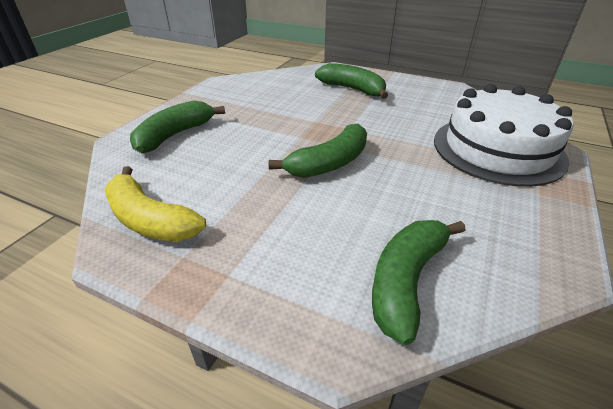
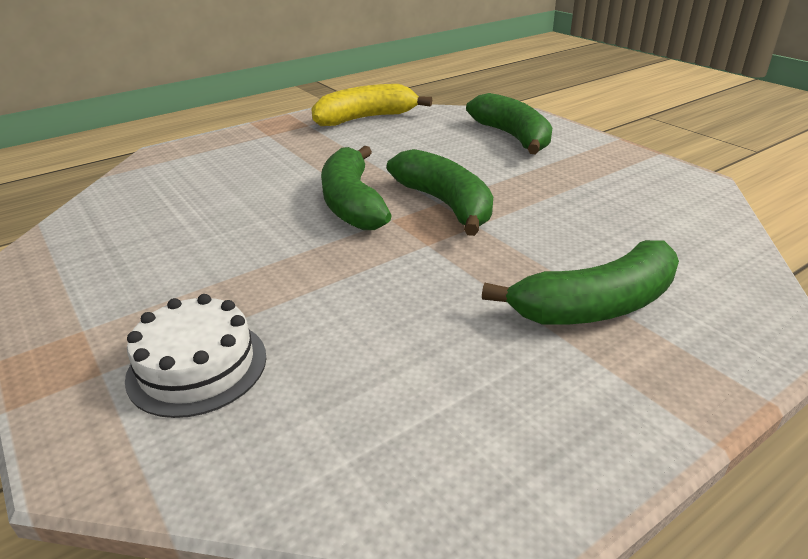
camera: 120 degrees right, 5 degrees down
(406, 281) = (156, 187): green banana -> green banana (445, 204)
(497, 149) = (197, 366): white cake -> white cake, size x0.50

